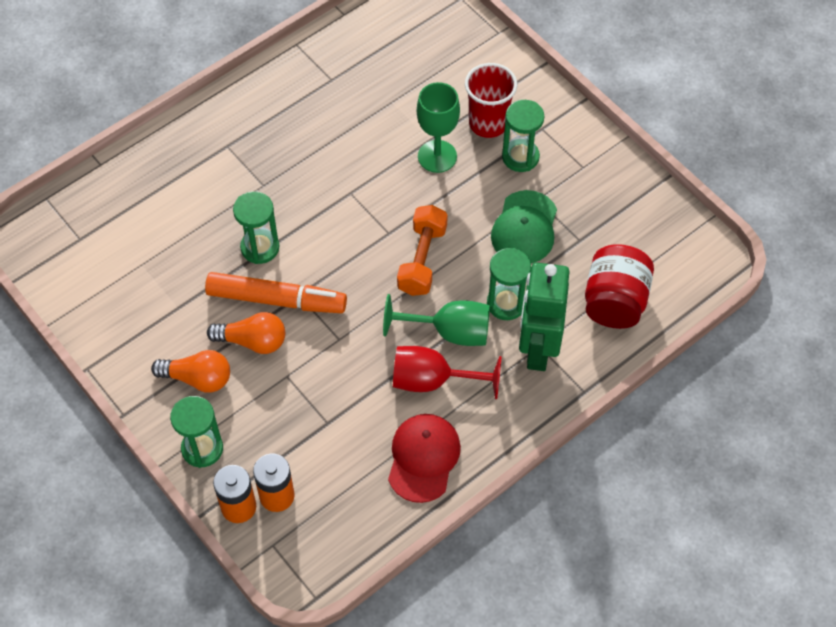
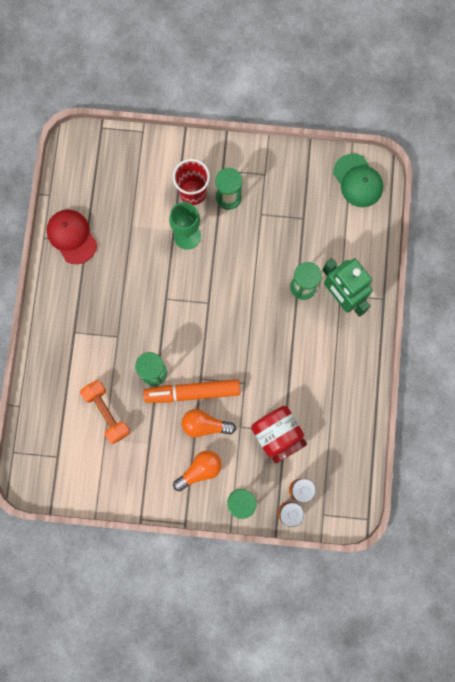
camera: 45 degrees left, 20 degrees up
(253, 341) = (205, 425): orange light bulb -> orange light bulb turned 135 degrees counterclockwise
(276, 300) = (192, 392): orange marker -> orange marker turned 150 degrees counterclockwise
(422, 260) = (239, 302): orange dumbbell -> orange dumbbell (107, 413)
(423, 458) = (346, 405): red cap -> red cap (72, 237)
(432, 380) = (310, 361): red goblet -> none
(450, 332) = (292, 328): green goblet -> none
(524, 228) = (270, 236): green cap -> green cap (358, 181)
(614, 302) = (351, 237): red jar -> red jar (278, 435)

